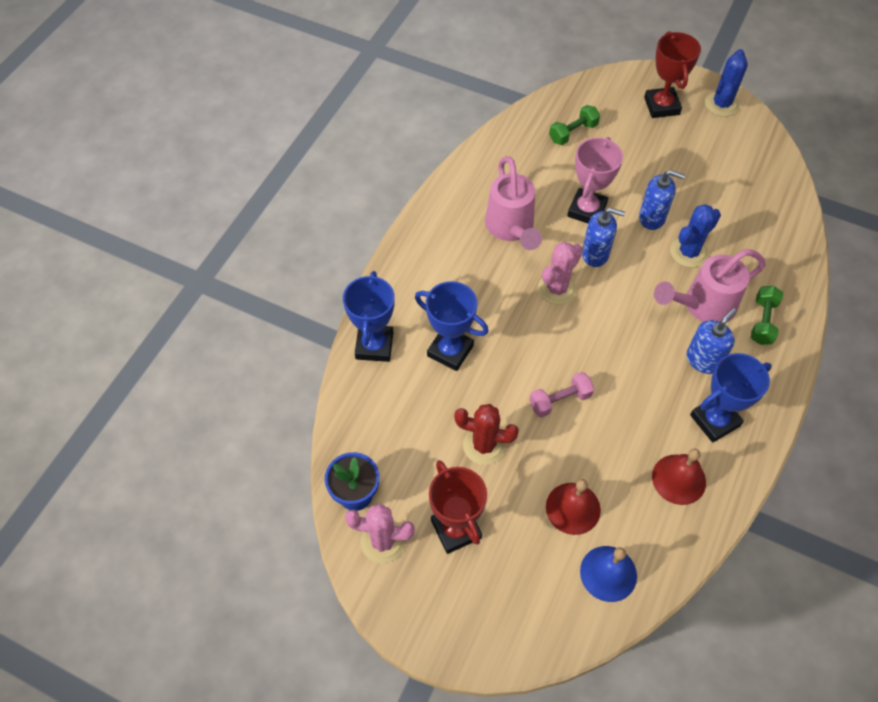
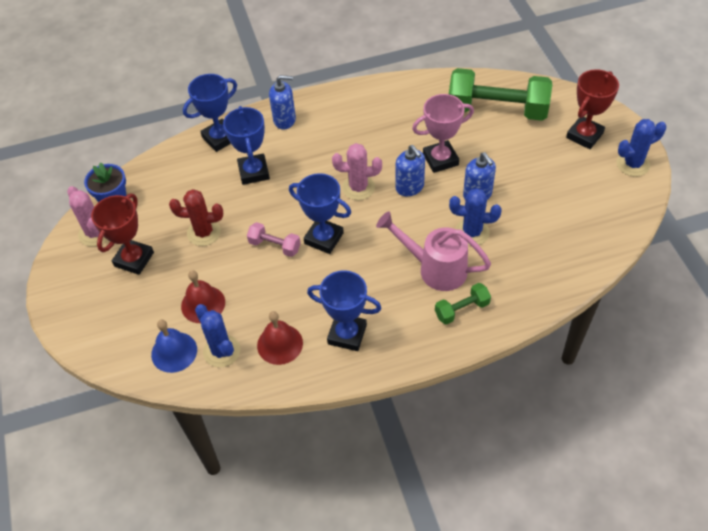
camera: 50 degrees right, 5 degrees down
(484, 445) = (204, 232): red cactus -> red cactus turned 60 degrees counterclockwise
(511, 229) = (378, 136): pink watering can -> none
(573, 132) = (497, 110): green dumbbell -> green dumbbell, size x2.15
(589, 357) = (324, 238): none -> blue trophy
(644, 532) = (222, 351): none -> blue cactus
(703, 360) = (389, 297): blue soap dispenser -> blue soap dispenser (284, 120)

